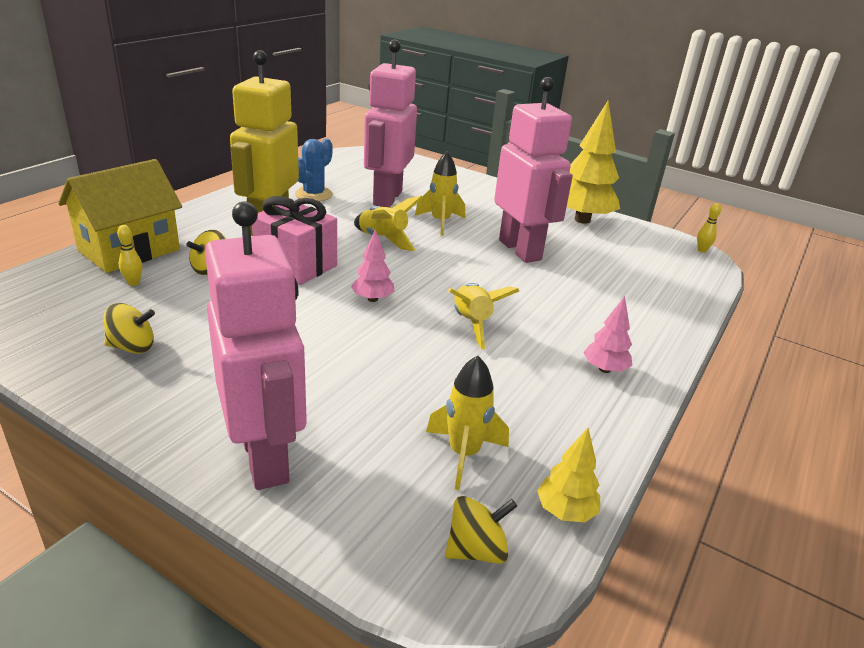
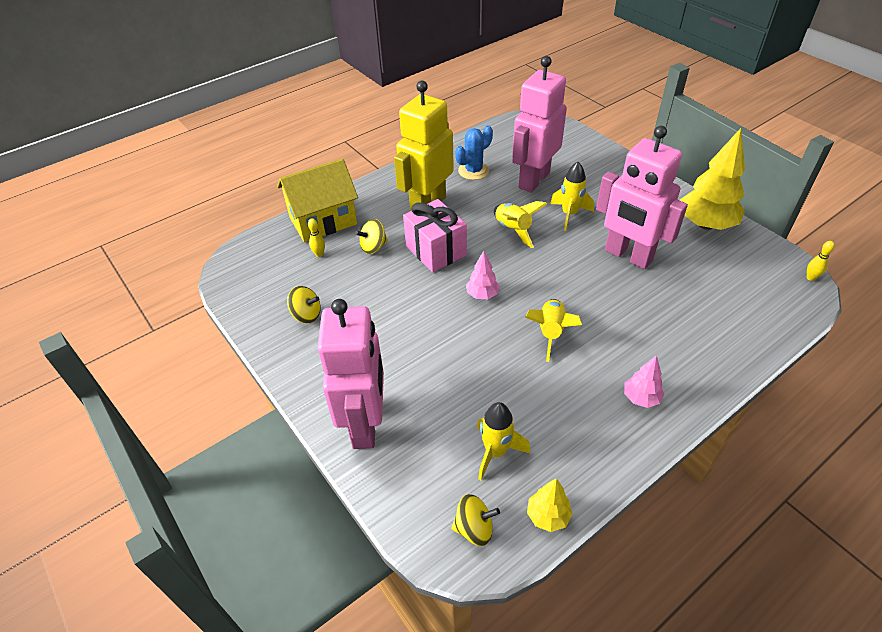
camera: 25 degrees right, 15 degrees up
(520, 250) = (628, 256): pink robot -> pink robot turned 135 degrees clockwise

